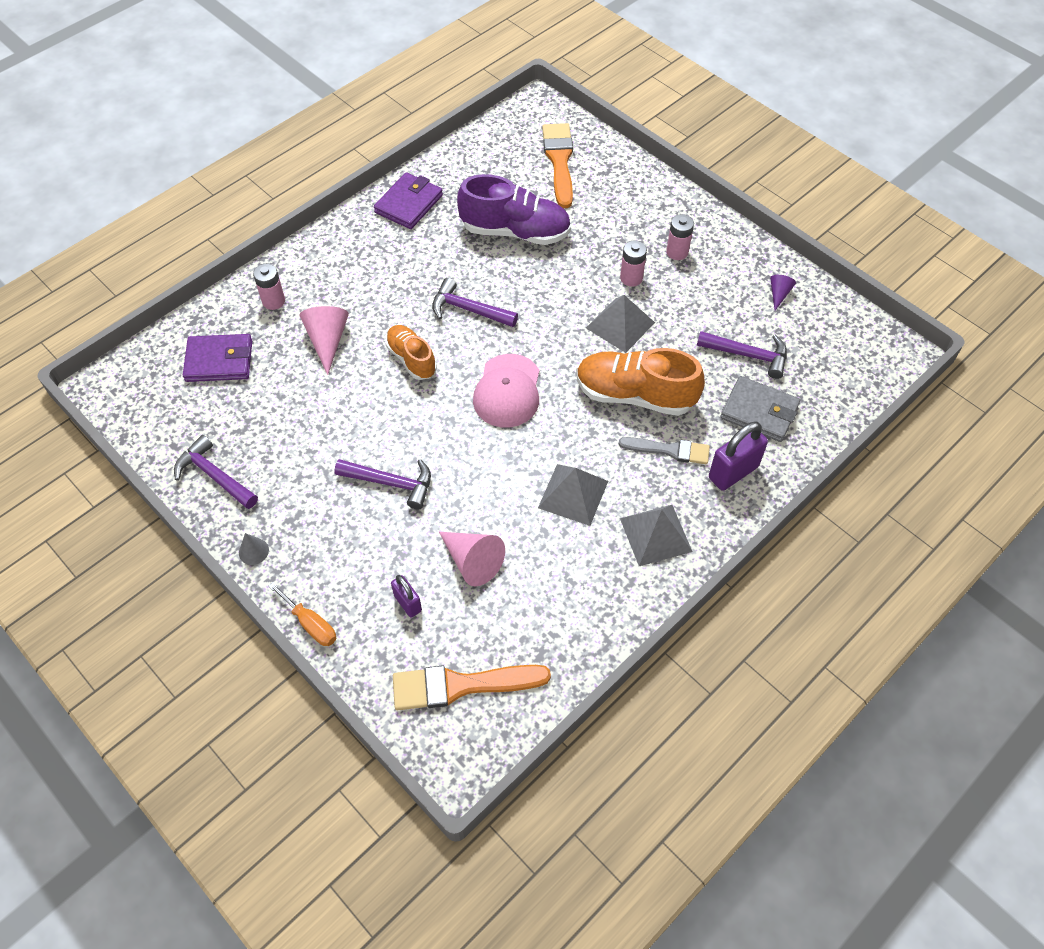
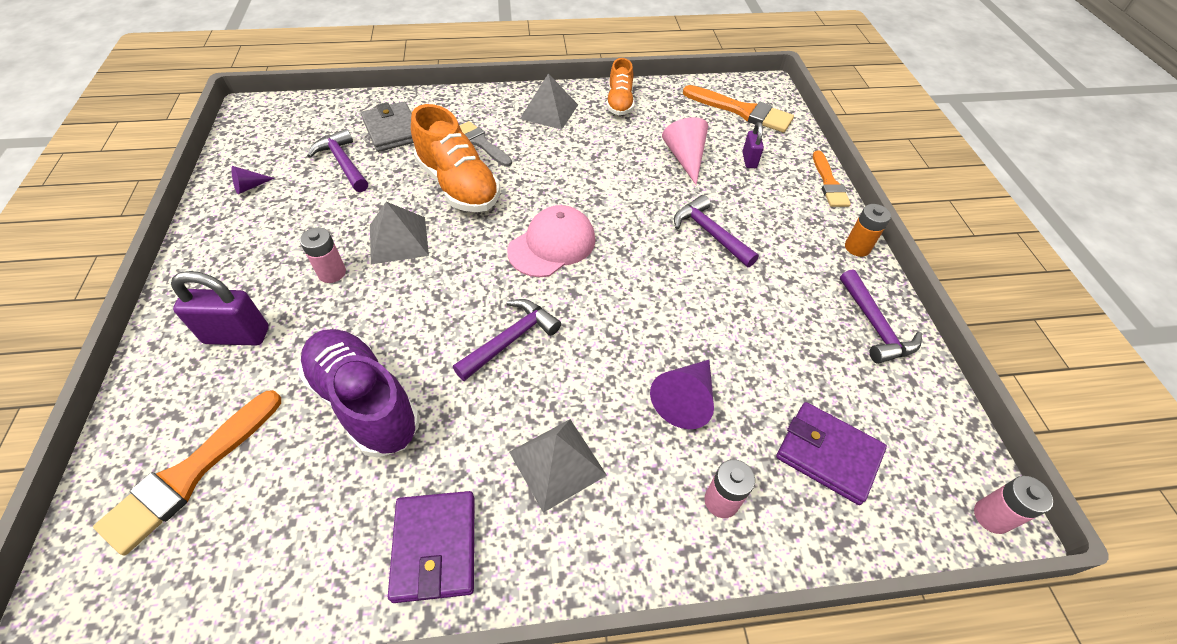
camera: 145 degrees left, 5 degrees down
(253, 551) = (857, 247): grey cone -> orange battery
(311, 624) = (829, 183): orange screwdriver -> orange brush
(327, 341) = (685, 399): pink cone -> purple cone
(409, 204) = (435, 547): purple wallet -> purple wallet turned 75 degrees counterclockwise
(411, 359) = (611, 324): orange shoe -> orange shoe (619, 103)
(469, 310) = (510, 339): purple hammer -> purple hammer turned 105 degrees counterclockwise
(573, 494) = (577, 156): grey pyramid -> grey pyramid (557, 463)
(677, 252) = (260, 270): pink battery -> pink battery (991, 516)
(733, 472) = (459, 112): purple padlock -> purple padlock (237, 335)

